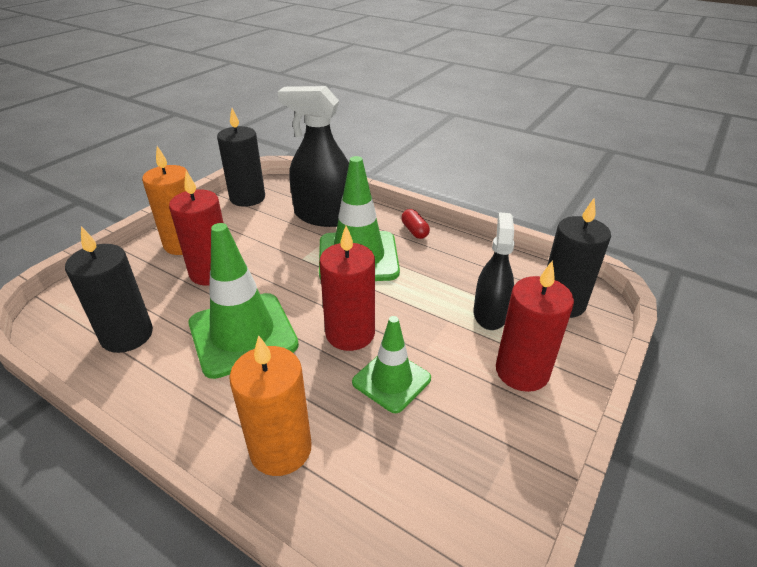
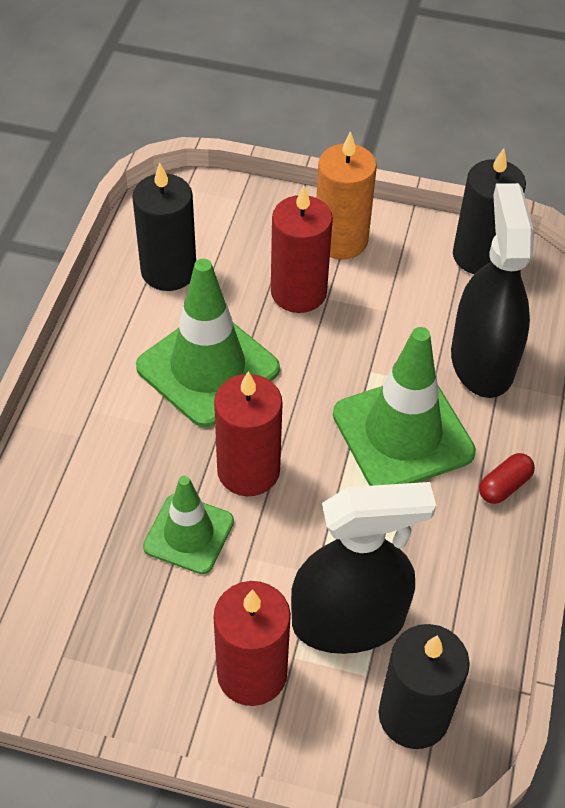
camera: 70 degrees right, 15 degrees up
(281, 449) = (69, 463): orange candle -> none
(489, 314) = (348, 621): black spray bottle -> black spray bottle, size x1.54

